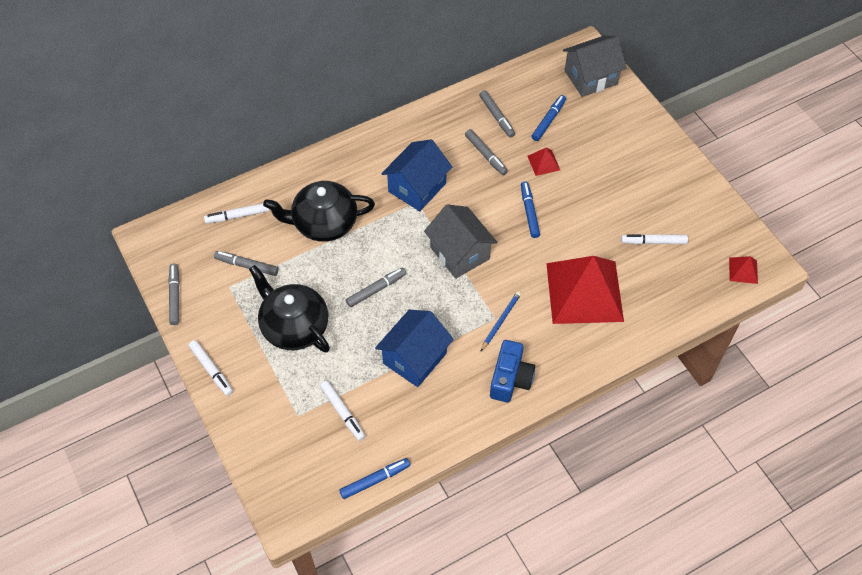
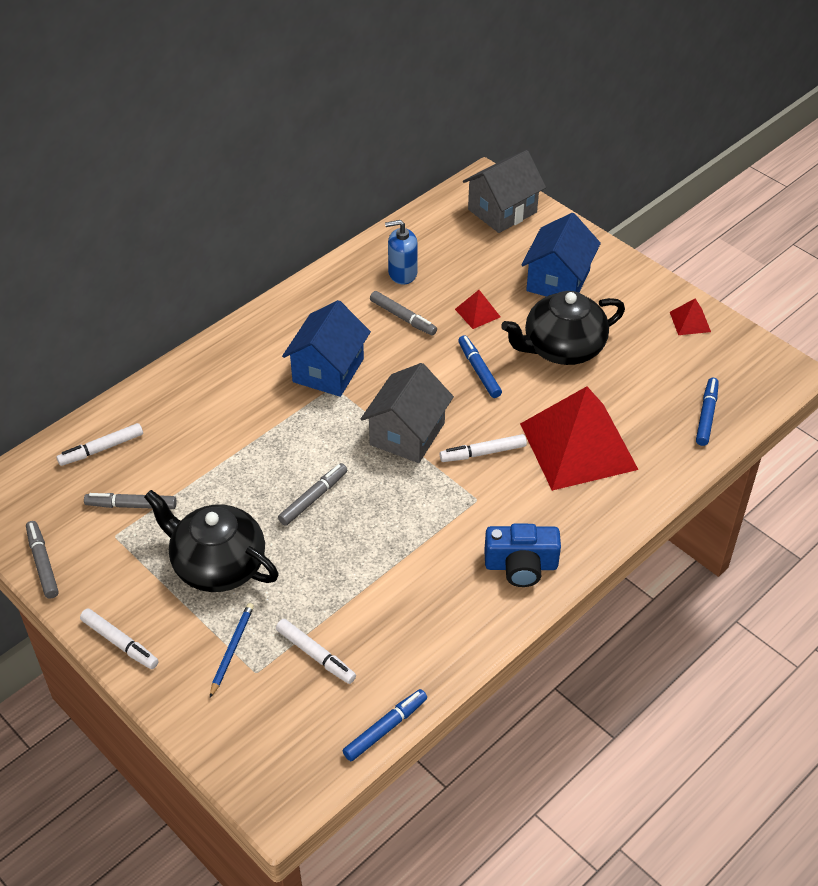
camera: 15 degrees left, 10 degrees down
(324, 223) = (220, 435): black teapot -> black teapot (562, 348)
(414, 358) = (390, 568): blue house -> blue house (558, 280)
(459, 253) = (407, 434): grey house -> grey house turned 75 degrees clockwise
(497, 117) = (402, 273): grey marker -> blue soap dispenser
(500, 321) = (485, 501): blue pencil -> blue pencil (232, 649)
(510, 379) = (521, 565): blue camera -> blue camera turned 90 degrees clockwise
(548, 120) = (467, 266): blue marker -> blue marker (706, 415)
(653, 242) = (641, 374): white marker -> white marker (483, 453)
(743, 270) = (759, 383): red pyramid -> red pyramid (690, 322)

